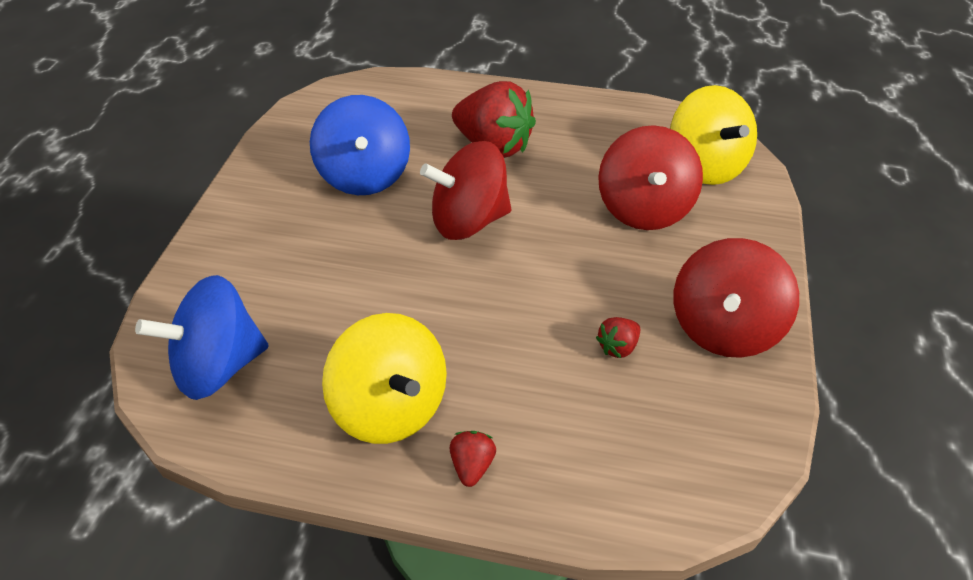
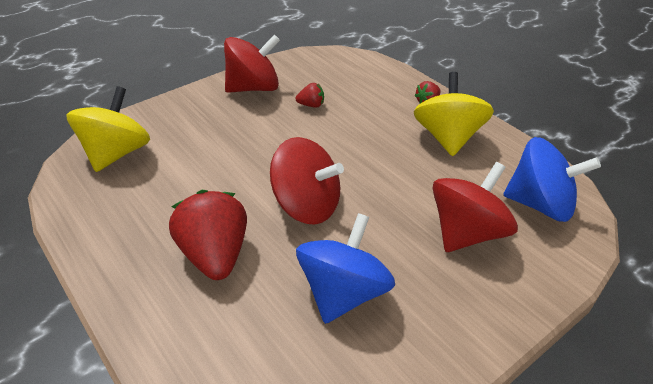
camera: 140 degrees left, 5 degrees down
(643, 208) = (195, 151): red spinning top -> red spinning top (467, 232)

